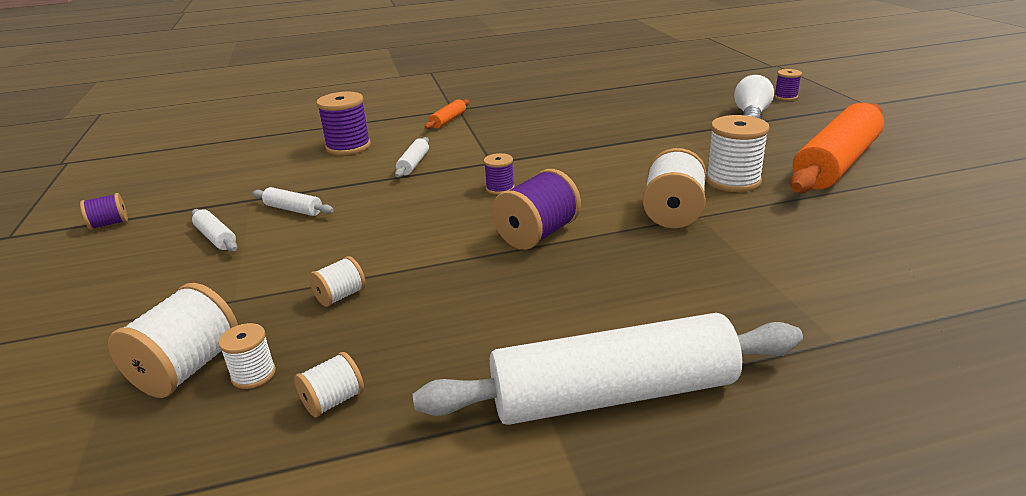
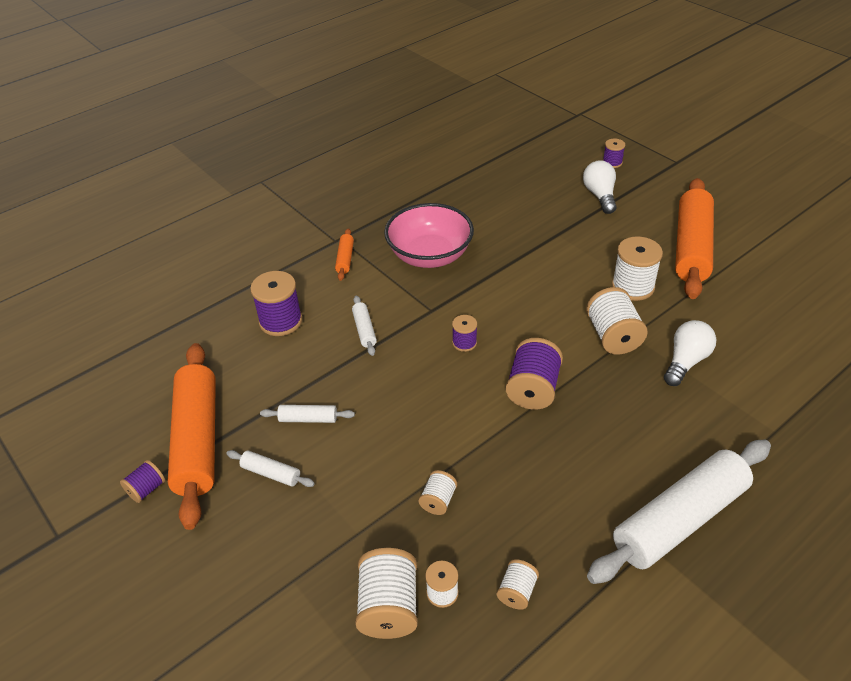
camera: 25 degrees left, 15 degrees up
(188, 203) = (197, 440): none -> orange rolling pin
(529, 129) = (429, 255): none -> pink bowl
(751, 250) = (685, 361): none -> white light bulb

